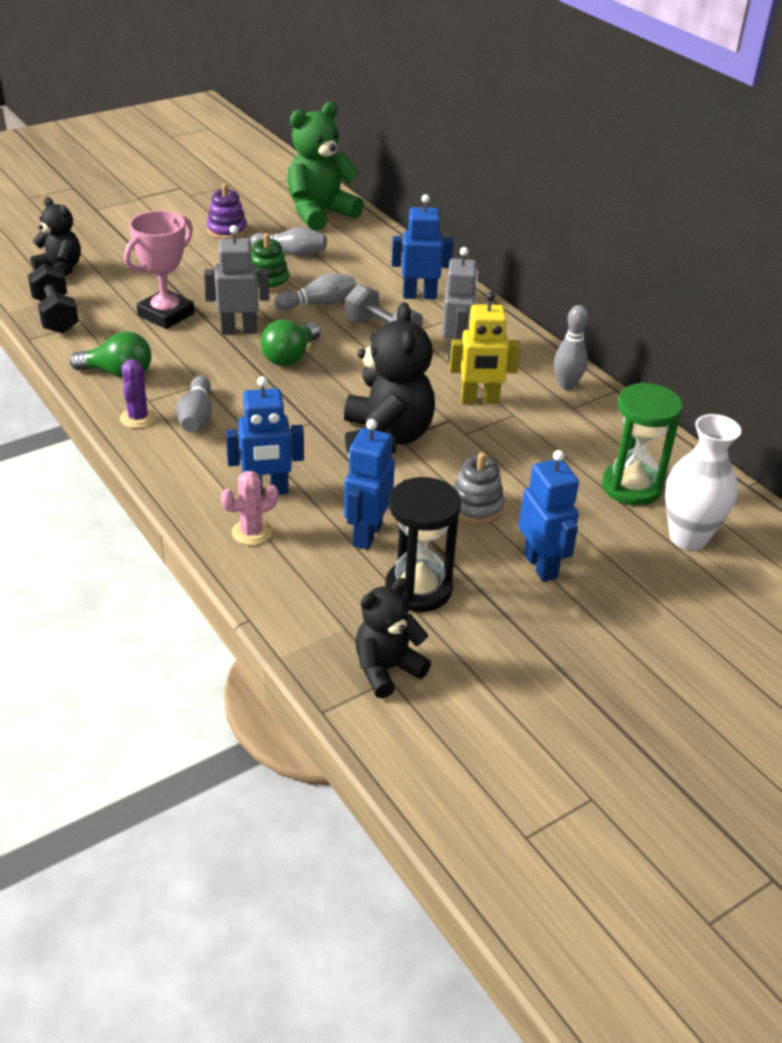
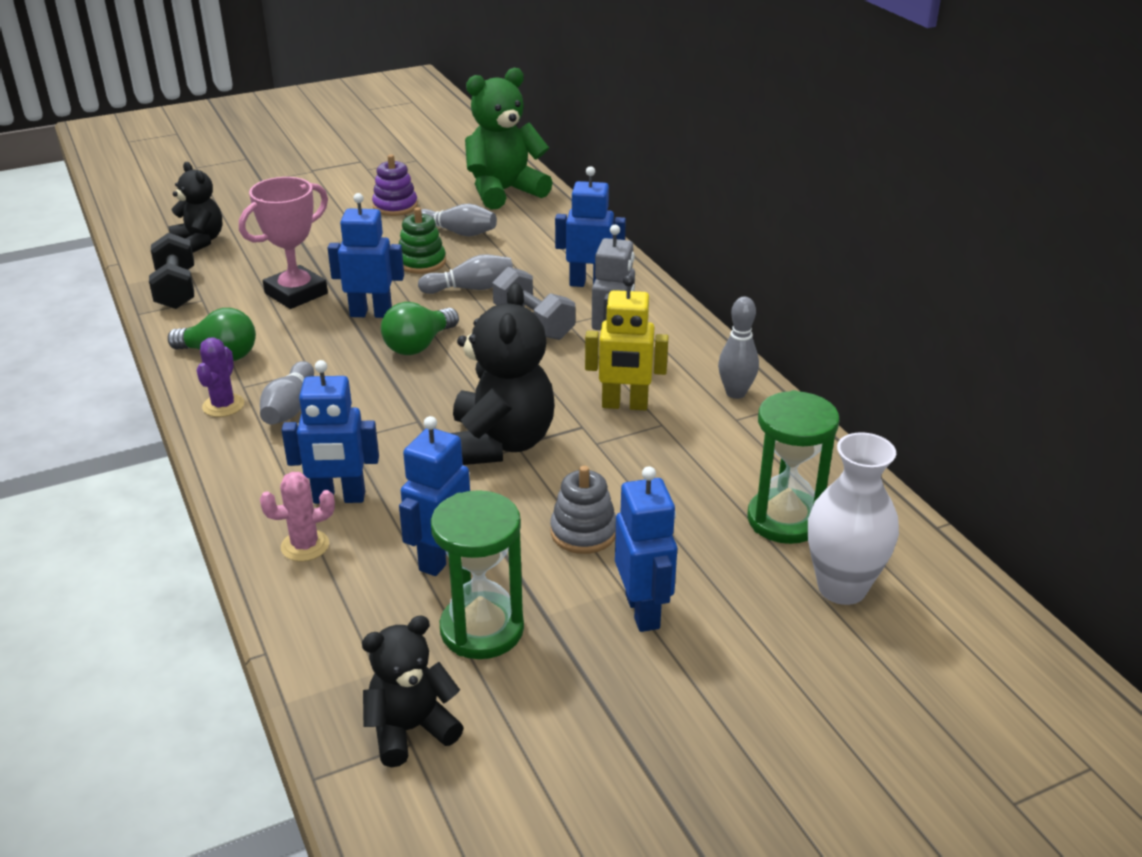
camera: 10 degrees right, 5 degrees down
(239, 330) = (371, 313): grey robot -> blue robot
(418, 589) = (482, 629): black hourglass -> green hourglass

